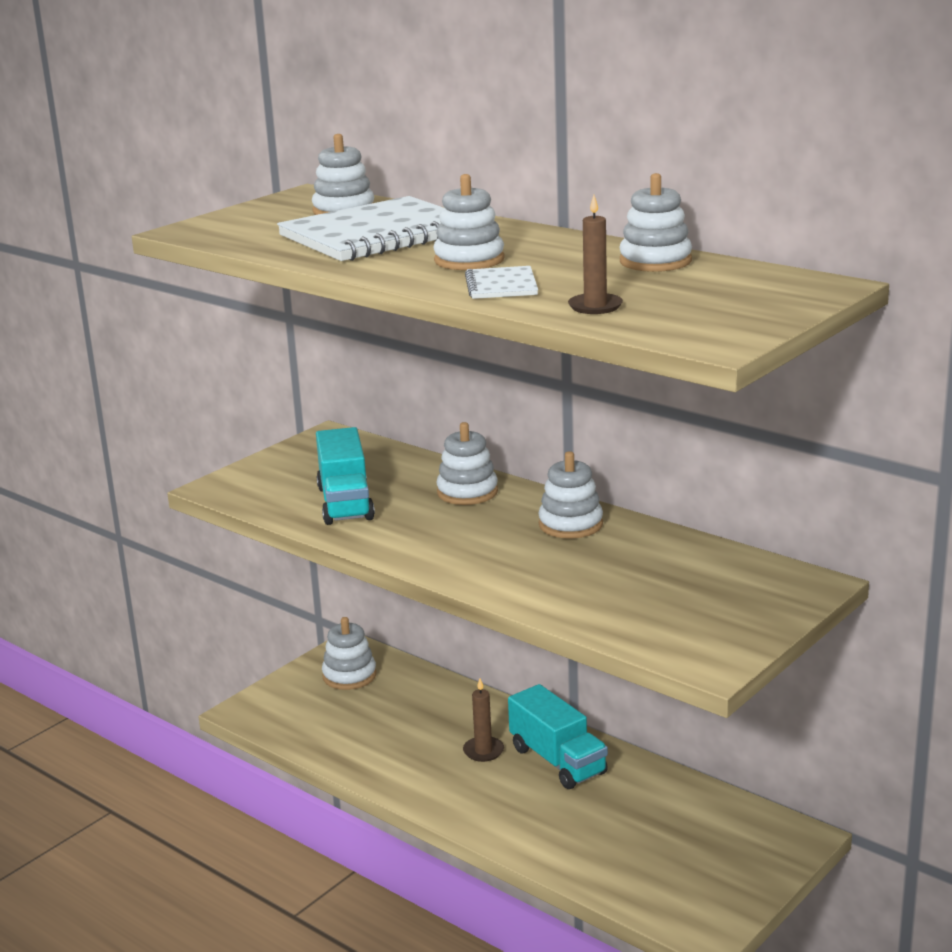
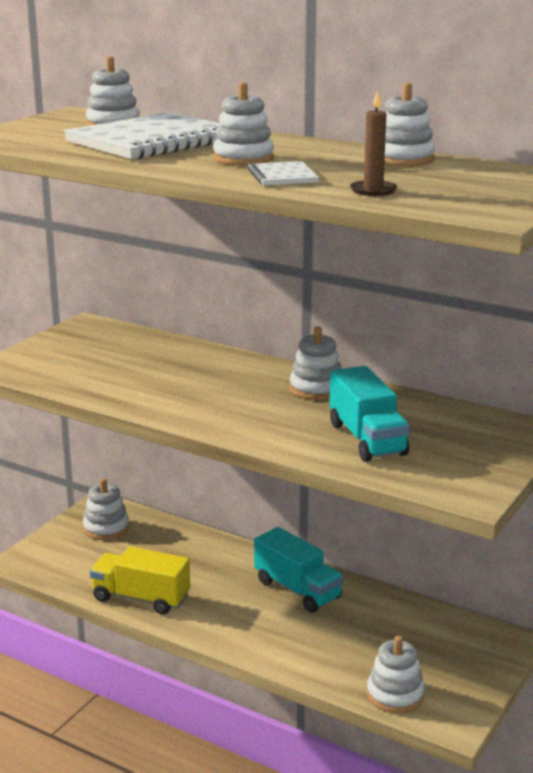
camera: 10 degrees left, 0 degrees up
(345, 503) = (118, 377): turquoise truck -> turquoise truck (367, 439)
(373, 761) = (141, 598): none -> yellow truck
(467, 492) = (221, 366): white stacking toy -> white stacking toy (395, 695)
(483, 751) = (233, 585): brown candle -> none

